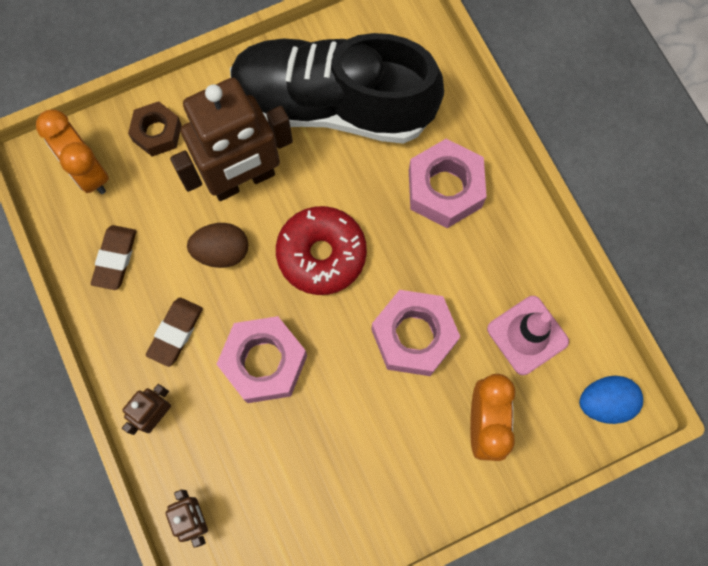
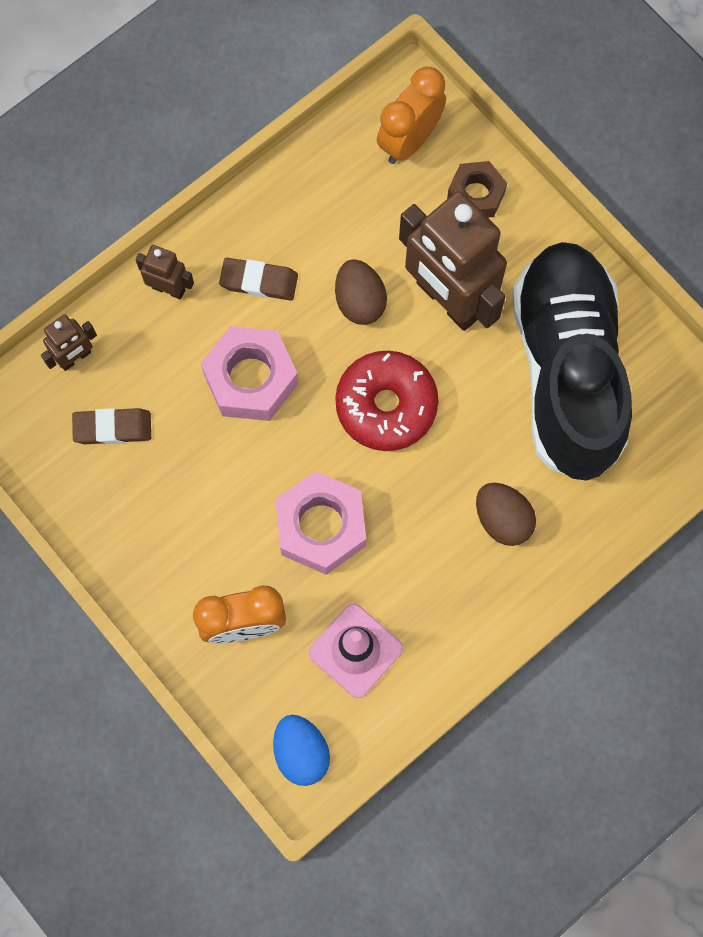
camera: 75 degrees right, 0 degrees up
(115, 258) = (322, 197): brown eraser -> brown eraser (112, 428)
(444, 189) = (503, 519): pink nut -> brown egg

